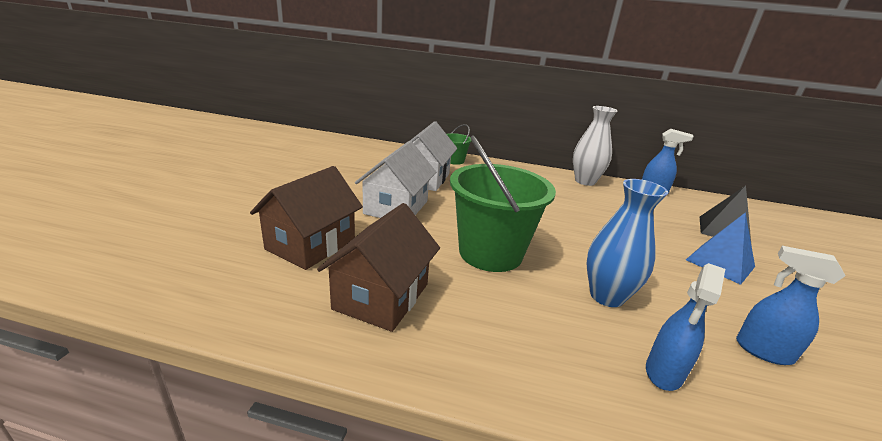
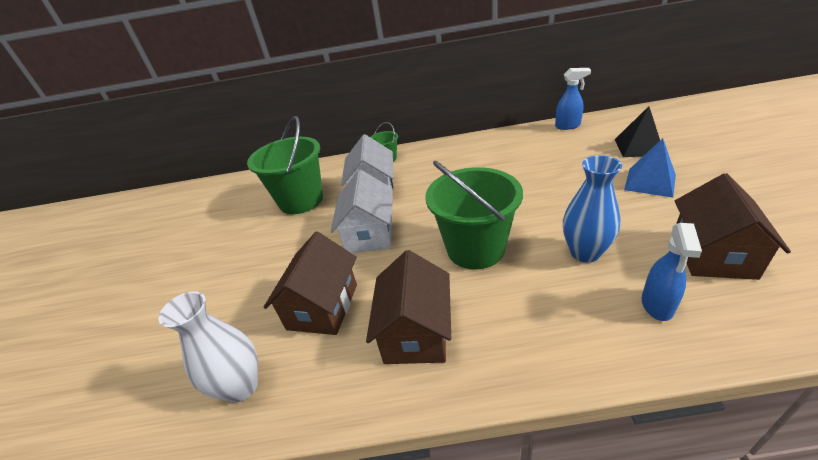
camera: 10 degrees left, 10 degrees up
(354, 165) = (301, 200): none -> green bucket
(585, 181) = (509, 137): white vase -> white vase (241, 386)
(762, 351) = (712, 254): blue spray bottle -> brown house

